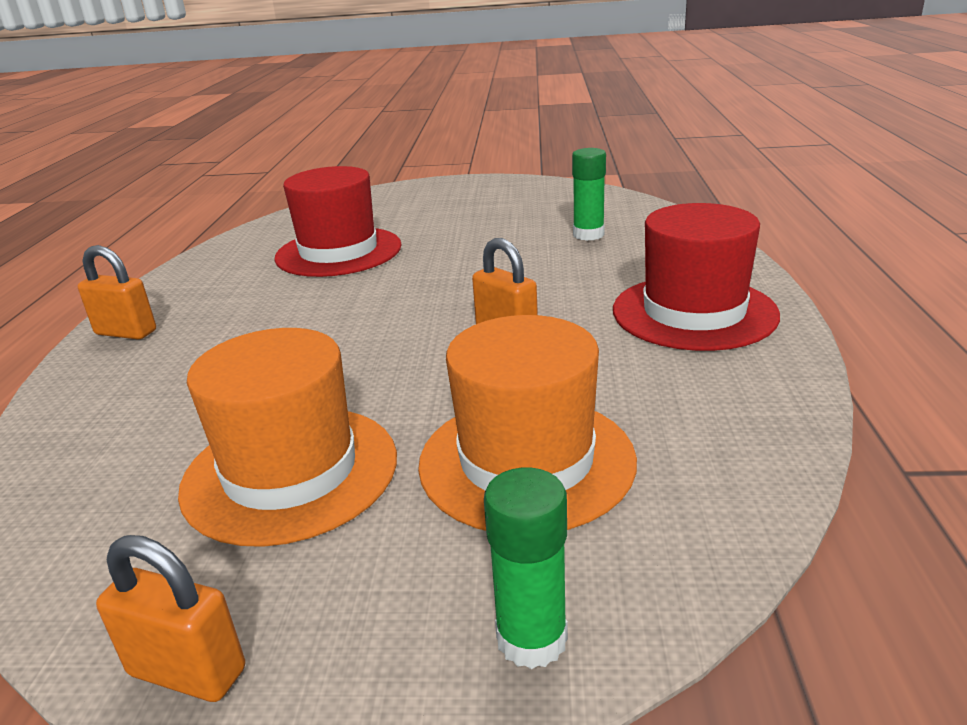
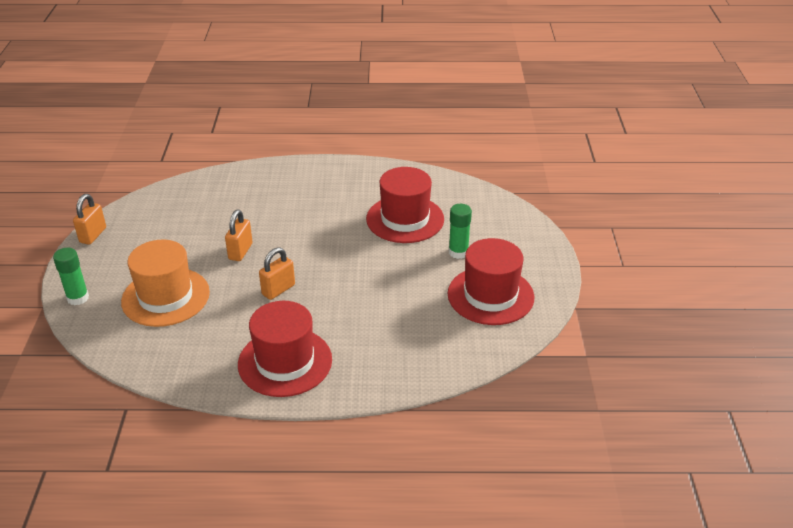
camera: 85 degrees right, 10 degrees up
(126, 332) = (310, 170): orange padlock -> orange padlock (240, 251)
(290, 472) = (179, 238): orange hat -> none
(524, 204) = (490, 295): none -> red hat
(588, 235) = (419, 326): green glue stick -> green glue stick (458, 252)

